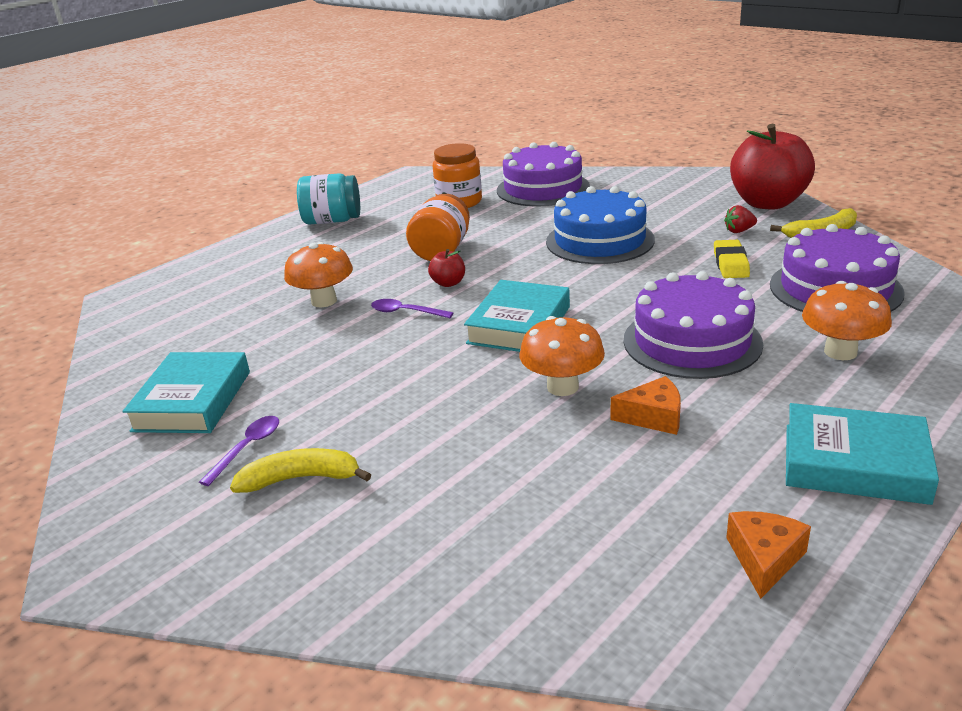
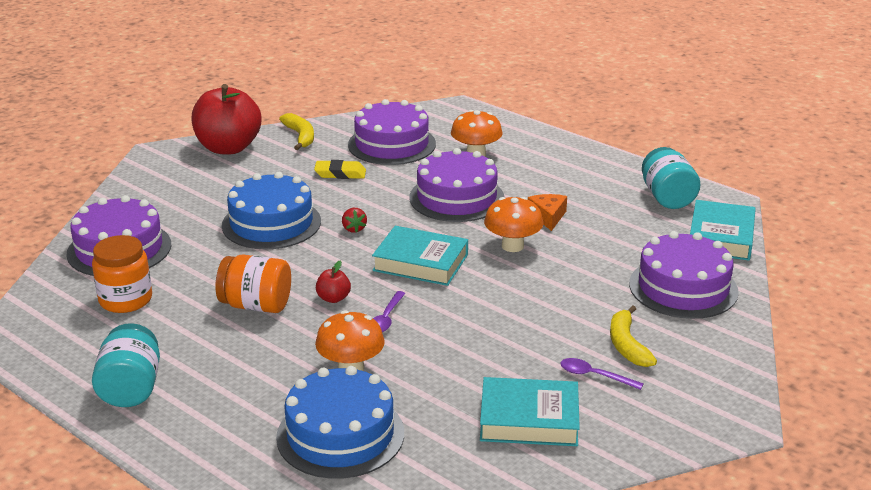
camera: 95 degrees left, 0 degrees up
(227, 304) = (340, 435): none -> blue cake
(438, 549) = (683, 287): none -> purple cake
(739, 231) = (280, 164): red strawberry -> red strawberry (354, 229)
(764, 559) = (667, 197): orange cheese -> turquoise jar
(854, 463) = (588, 167): turquoise book -> turquoise book (721, 237)

